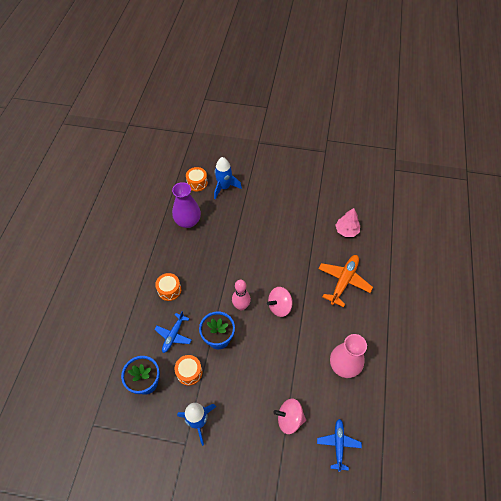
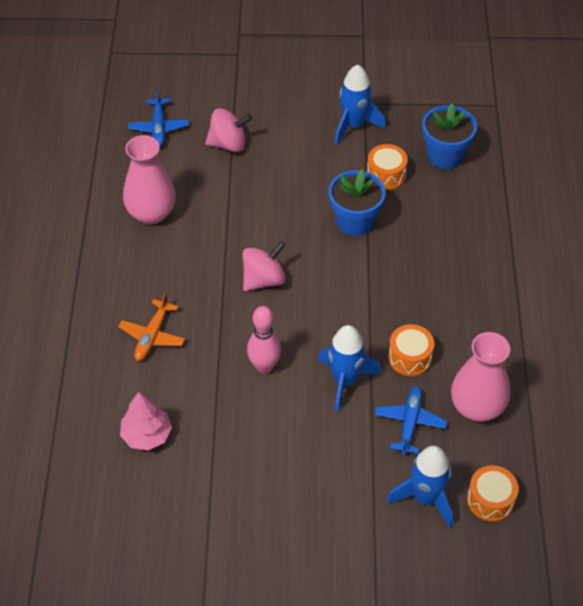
camera: 170 degrees right, 5 degrees down
(169, 290) = (461, 279): orange drum -> orange drum (410, 357)
(173, 335) = (428, 216): blue plane -> blue plane (409, 423)
(188, 221) = (477, 407): purple vase -> pink vase
(241, 306) = (329, 271): pink bowling pin -> pink bowling pin (264, 366)
(247, 243) = (345, 381): none -> blue rocket
(343, 281) = (152, 335): orange plane -> orange plane, size x0.66

